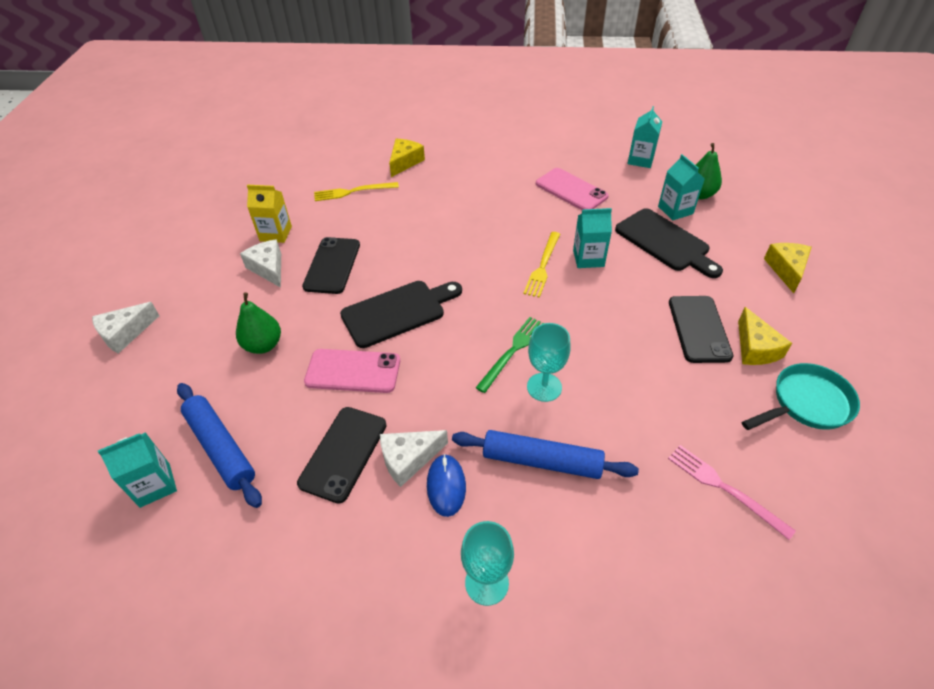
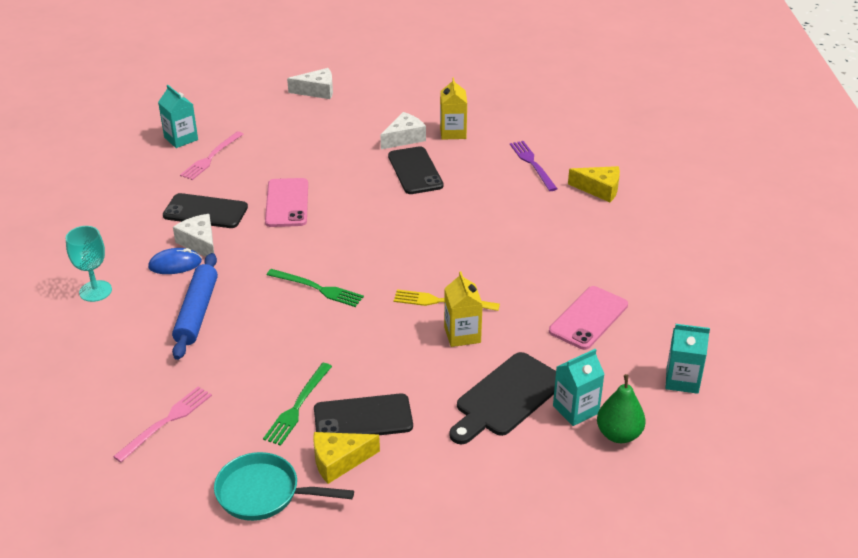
camera: 80 degrees right, 10 degrees down
(125, 333) = (317, 91): white cheese -> white cheese turned 135 degrees clockwise
(221, 447) = (211, 157): blue rolling pin -> pink fork
(263, 345) = (311, 154): green pear -> none
(332, 265) = (415, 171): black phone -> black phone turned 75 degrees clockwise
(353, 192) = (532, 164): yellow fork -> purple fork
(397, 312) = (359, 216): black cutting board -> none
(544, 387) = (276, 310): turquoise goblet -> none
(588, 258) = (462, 334): turquoise carton -> yellow carton
(688, 374) = (297, 406): none -> green fork
(786, 269) = (479, 506): yellow cheese -> none
(806, 403) = (264, 493): turquoise pan -> turquoise pan turned 135 degrees clockwise

